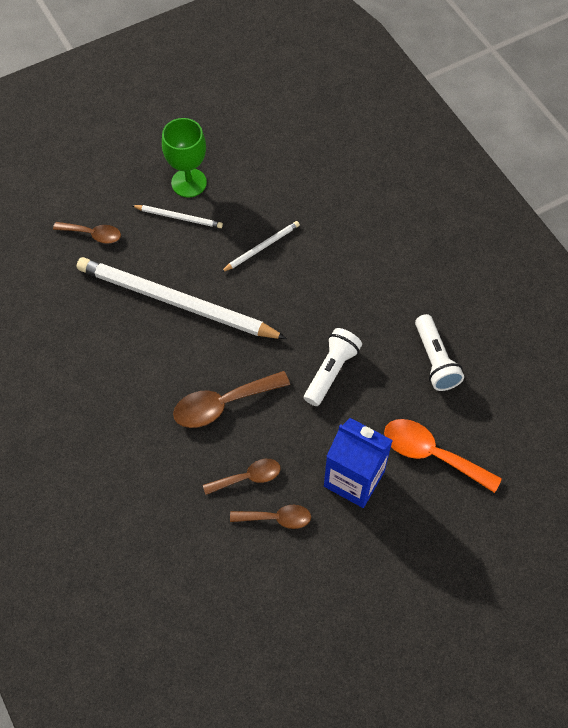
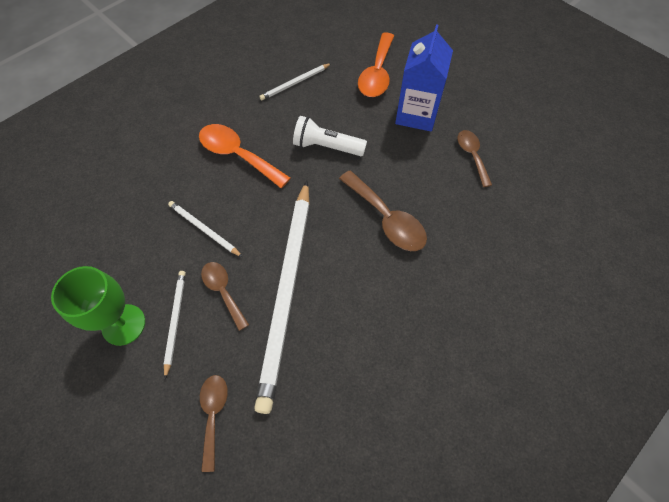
camera: 105 degrees left, 0 degrees up
(248, 477) = (447, 183): brown spoon -> brown spoon (223, 291)
(342, 287) = (238, 155): none -> orange spoon
(435, 360) = (295, 83): white flashlight -> white pencil

